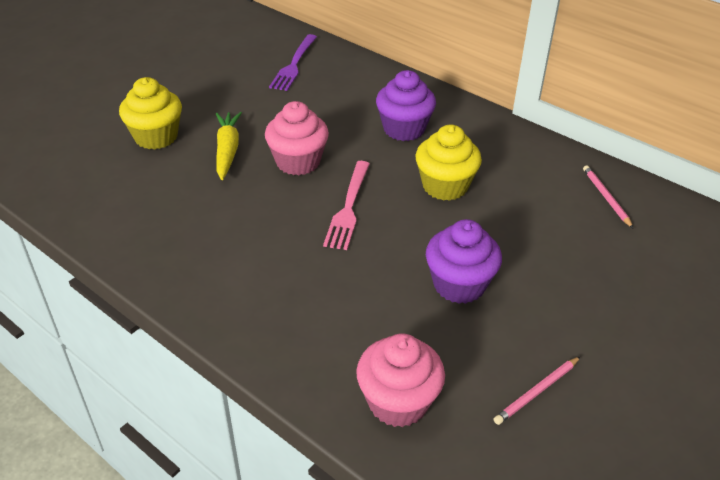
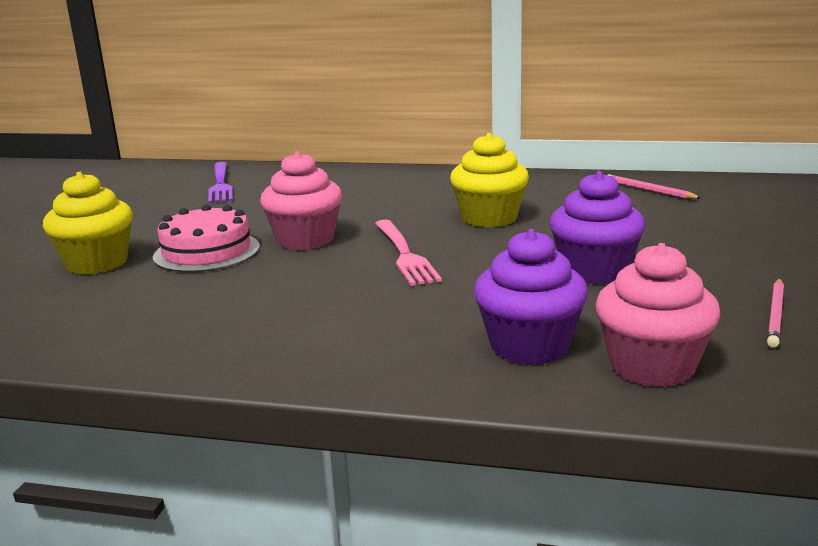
camera: 25 degrees left, 20 degrees down
(227, 151) = (206, 252): yellow carrot -> pink cake
(404, 129) = (397, 196): purple cupcake -> purple cupcake (529, 346)

